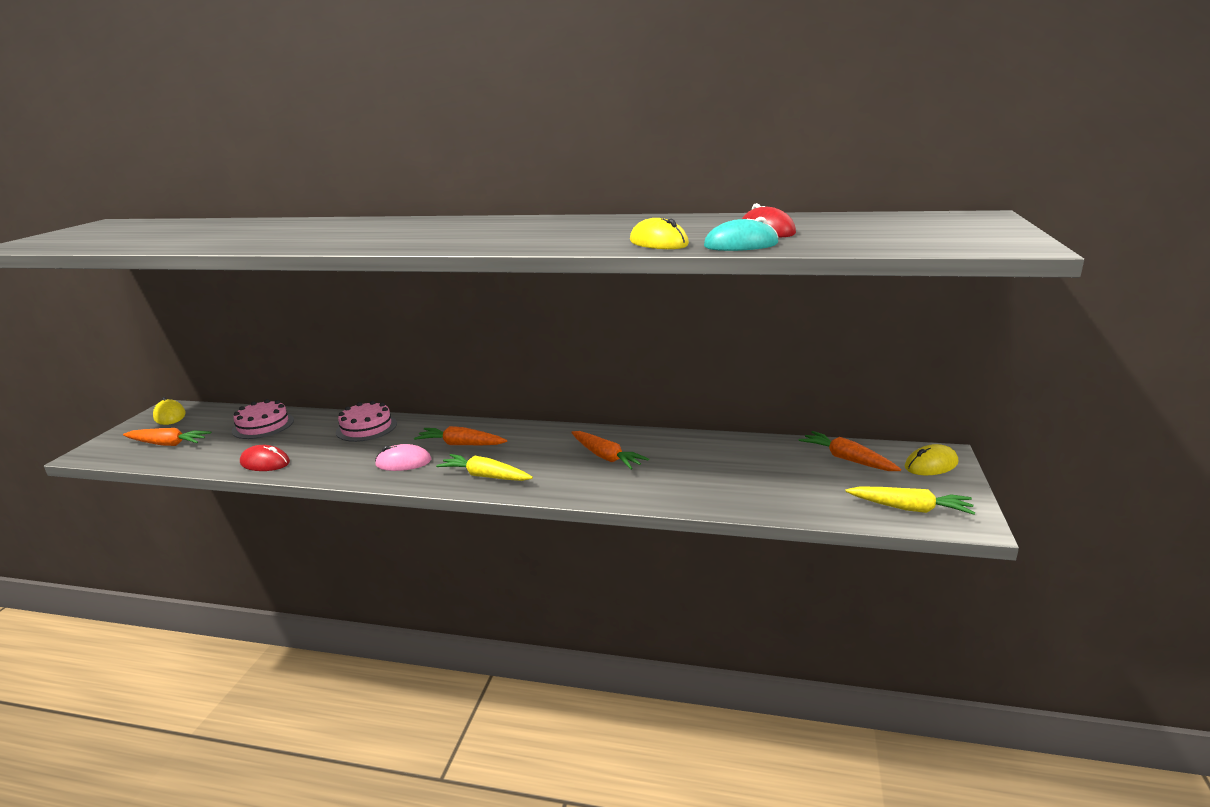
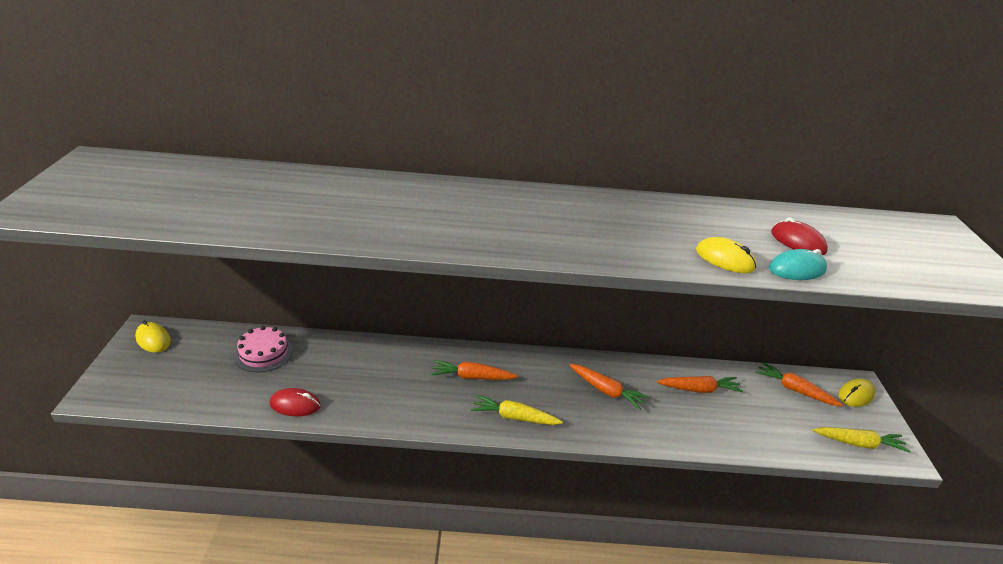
camera: 15 degrees left, 10 degrees up
(167, 444) = (175, 380): orange carrot -> orange carrot (699, 389)
(366, 427) = (371, 355): pink cake -> none
(403, 462) = (431, 401): pink mouse -> none

